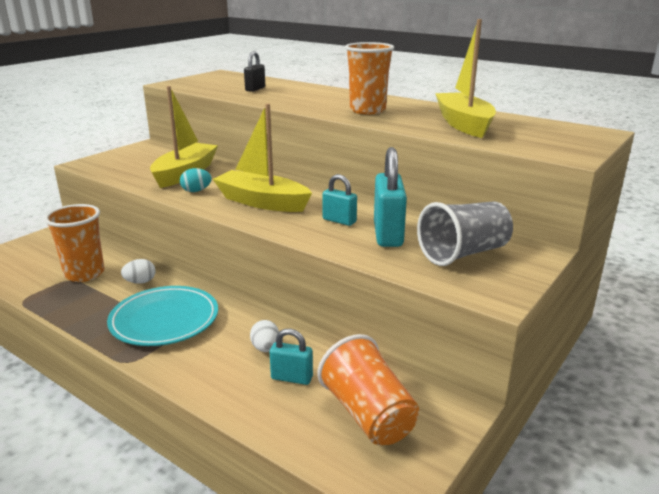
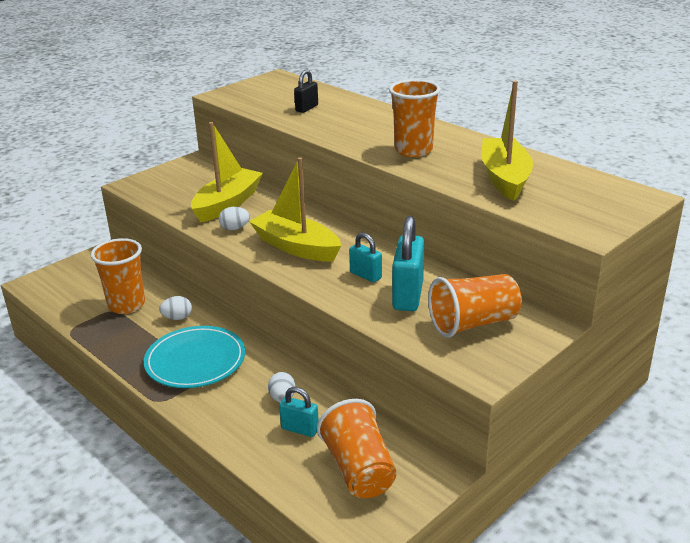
camera: 10 degrees right, 5 degrees up
(196, 191) = (235, 228): turquoise egg -> white egg
(463, 253) = (473, 323): grey cup -> orange cup

